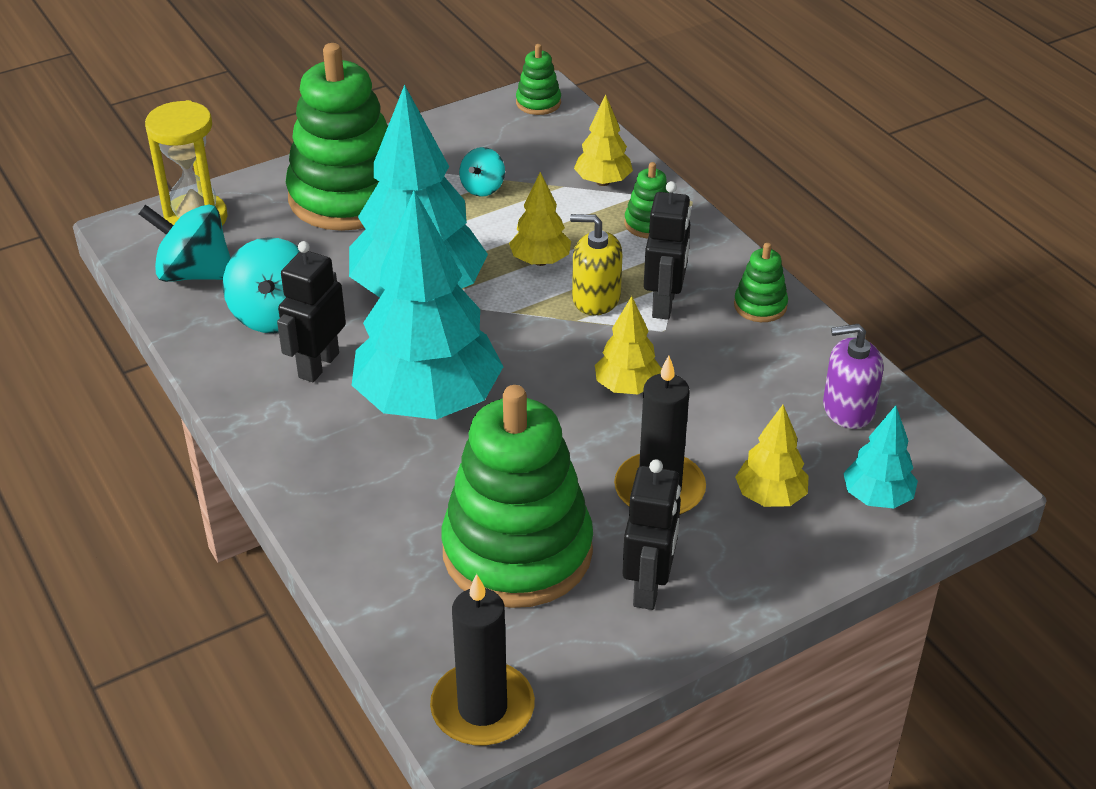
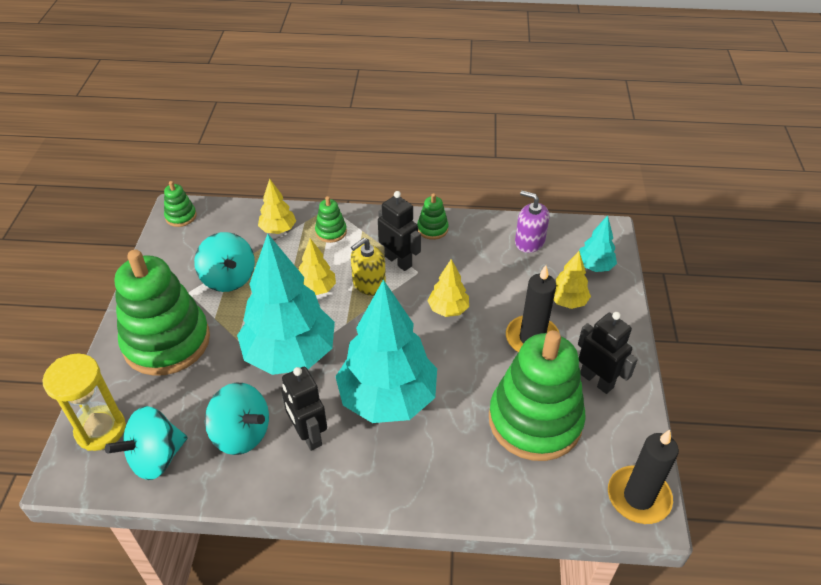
camera: 55 degrees left, 5 degrees up
(483, 188) = (229, 278): turquoise spinning top -> turquoise spinning top, size x1.76
(848, 408) = (529, 242): purple soap dispenser -> purple soap dispenser turned 90 degrees clockwise

